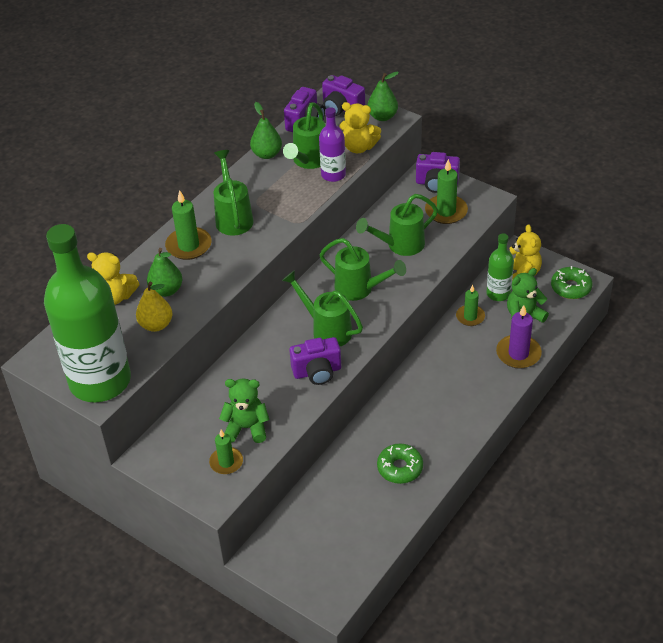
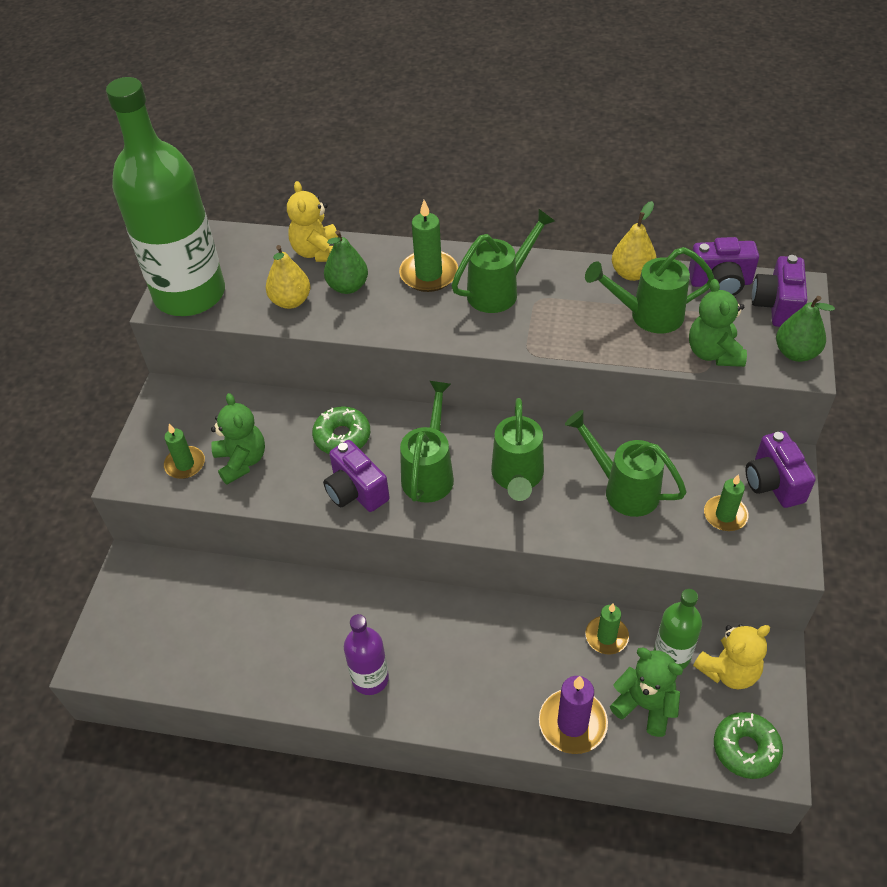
camera: 65 degrees right, 5 degrees up
(267, 154) = (632, 273): green pear -> yellow pear
(333, 175) = (640, 349): purple bottle -> purple bottle (370, 678)
(359, 147) = (713, 353): yellow teddy bear -> green teddy bear
(400, 468) = (310, 655): green donut -> green donut (342, 437)
(446, 211) = (725, 515): green candle -> green candle, size x0.66

